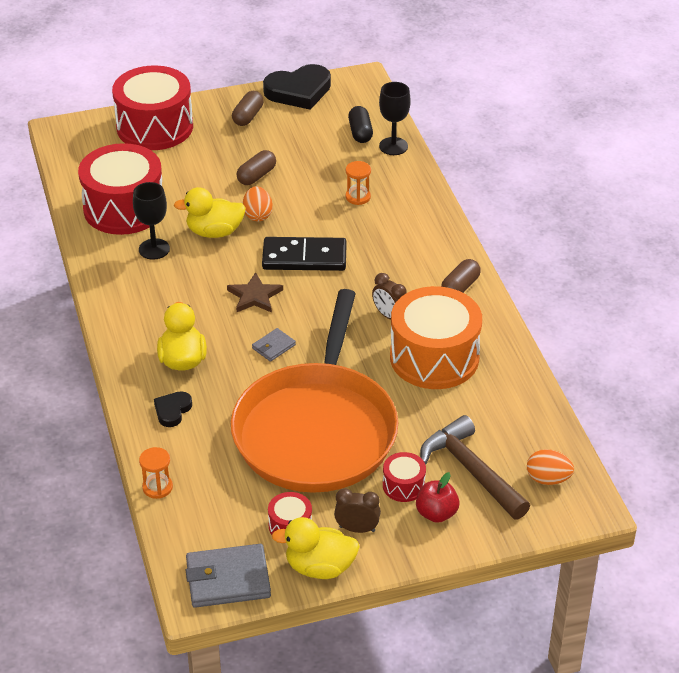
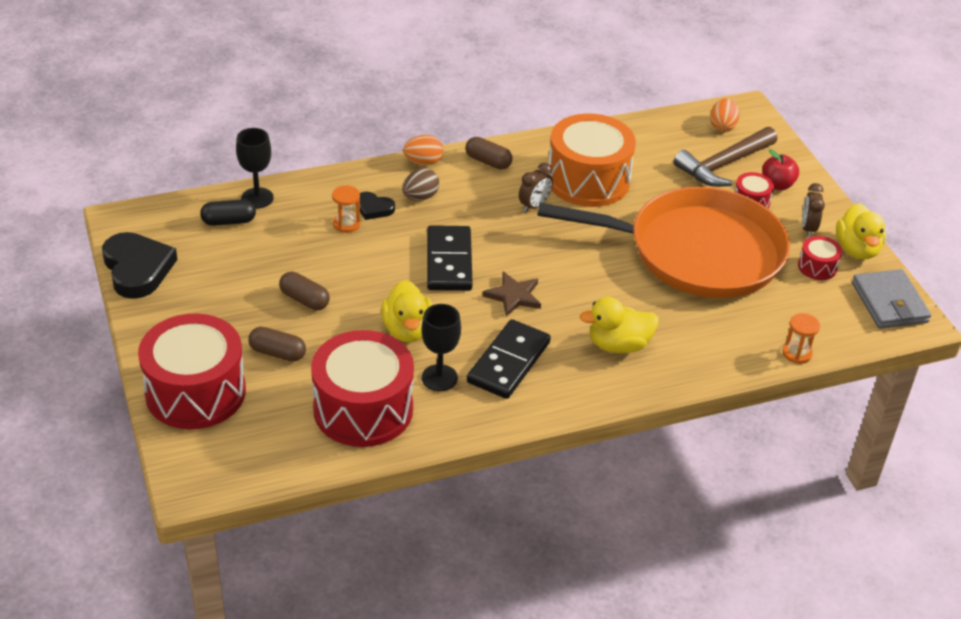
camera: 95 degrees left, 0 degrees up
(168, 289) = (509, 362): none -> black domino
(172, 410) = (693, 349): black heart -> black heart (373, 208)
(248, 116) = (184, 310): brown capsule -> brown capsule (277, 353)
(257, 215) = (377, 297): orange egg -> orange egg (423, 162)
(273, 347) = (588, 281): grey wallet -> none
(399, 241) = (420, 197): none -> brown egg

